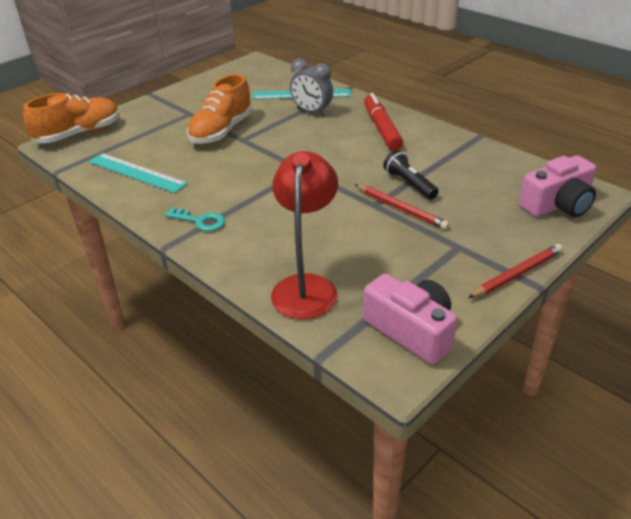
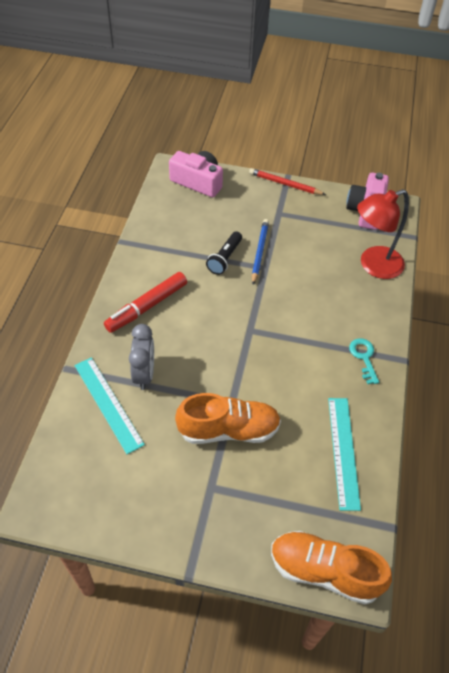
camera: 125 degrees left, 15 degrees up
(401, 209) = (259, 252): red pencil -> blue pencil

